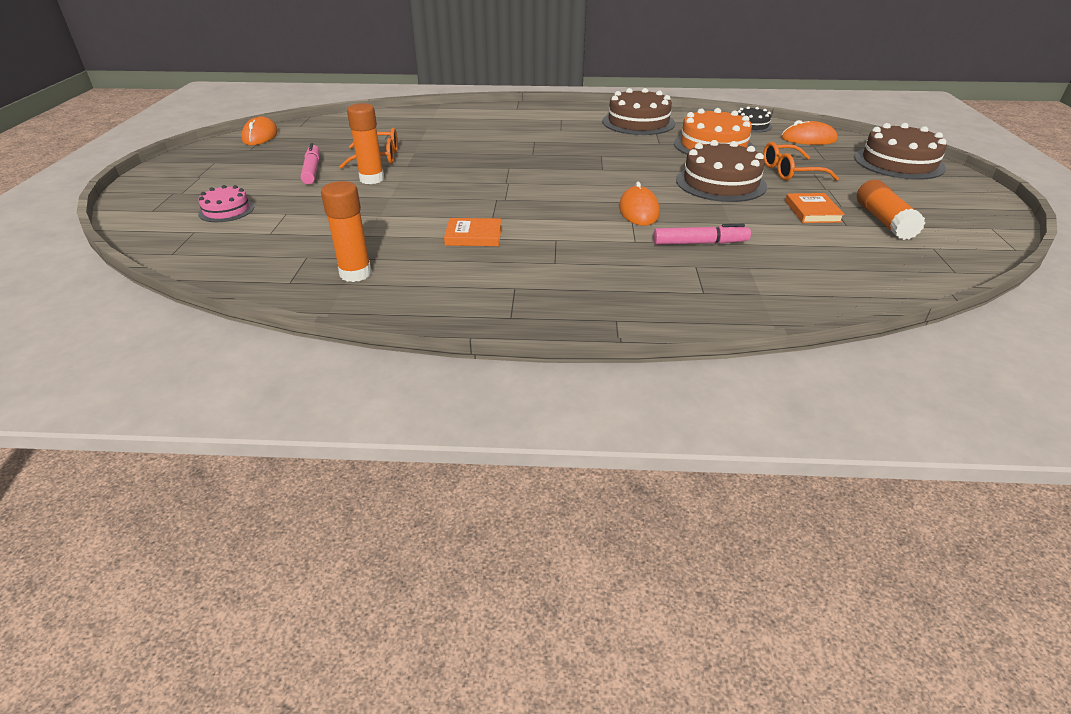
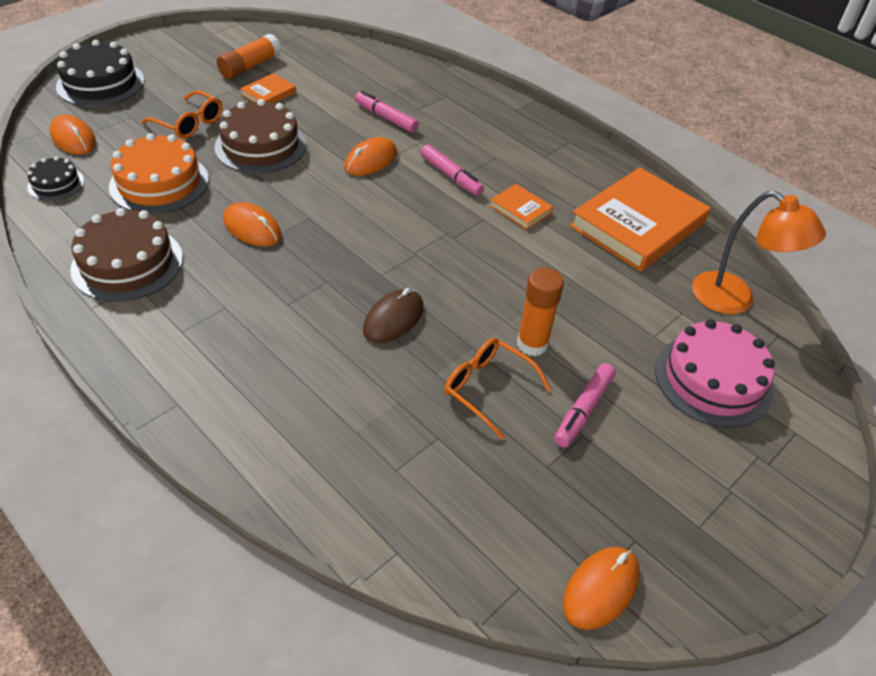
camera: 140 degrees left, 10 degrees up
(223, 259) = (734, 300): none -> orange lamp
(226, 210) = (713, 379): pink cake -> pink cake, size x1.83
(355, 273) = (637, 224): orange glue stick -> orange book
(470, 157) = (393, 319): none -> brown mouse
(564, 230) = (451, 176): none -> pink marker
(619, 153) = (252, 228): none -> orange mouse
(898, 163) = (100, 83): brown cake -> black cake

